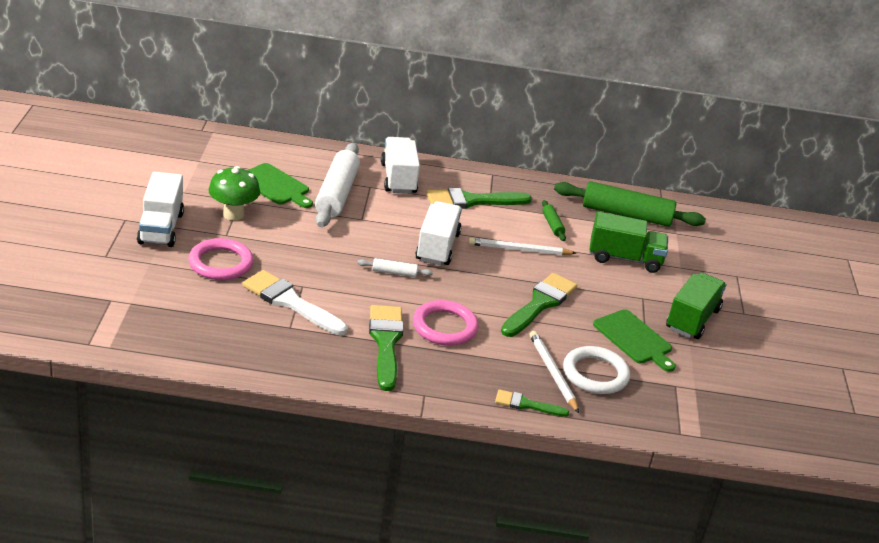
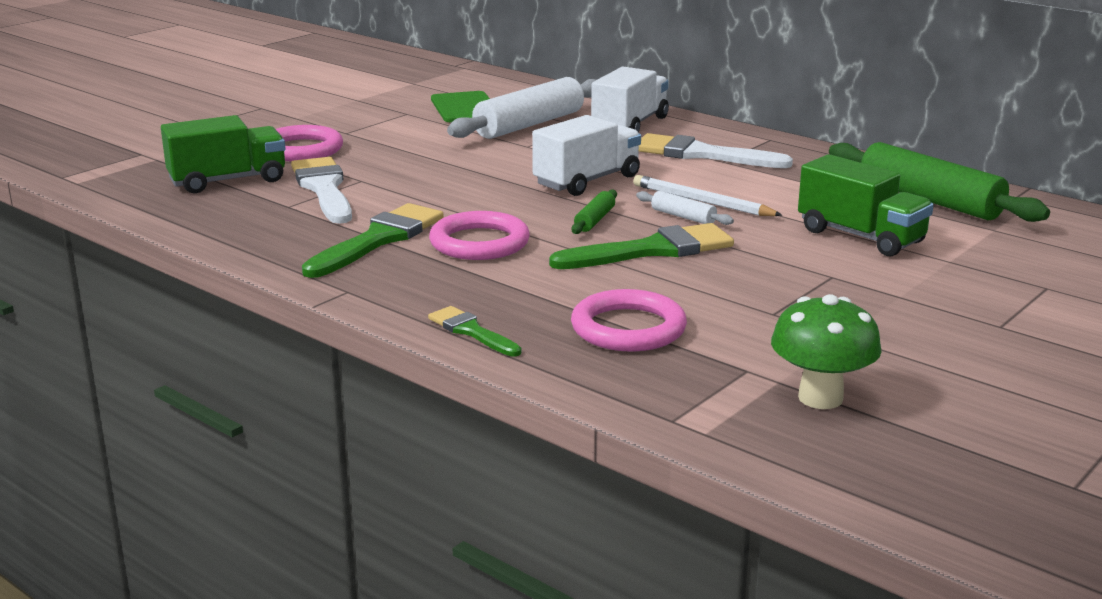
camera: 40 degrees right, 10 degrees down
(161, 228) = (285, 118): white truck -> none
(233, 214) = (381, 121): green mushroom -> green mushroom (820, 398)
(394, 272) = (493, 190): white rolling pin -> white rolling pin (683, 216)
(472, 201) = (701, 154): green brush -> white brush
(552, 225) = (790, 190): green rolling pin -> green rolling pin (595, 220)
(552, 373) = (562, 313): white pencil -> none
(595, 374) = (628, 328): white ring -> pink ring
(634, 339) = (751, 310): green cutting board -> none
(692, 319) = (888, 312): green truck -> green truck (228, 181)

